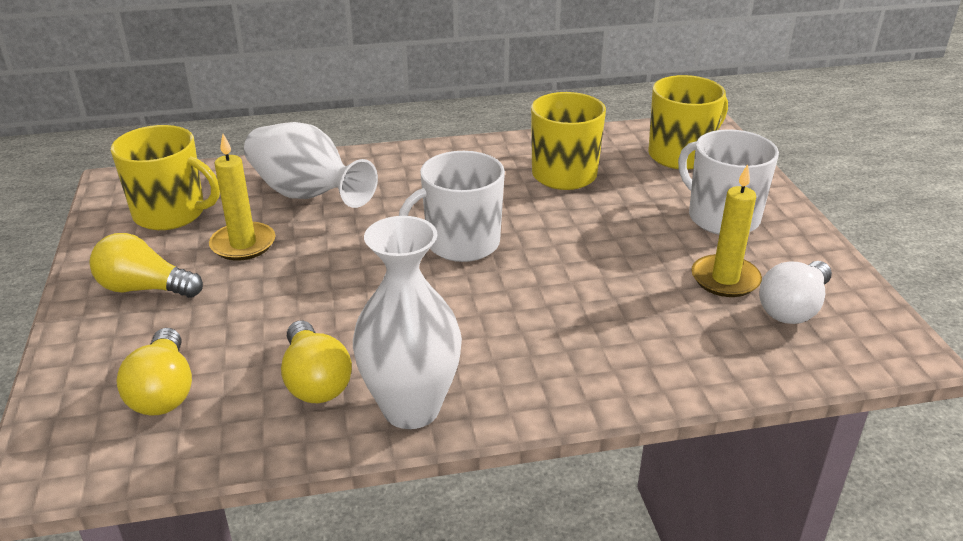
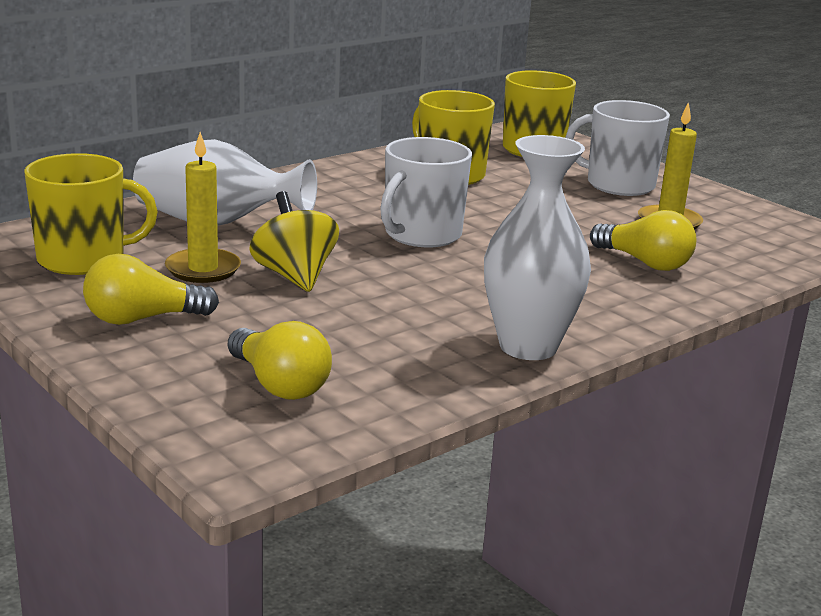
camera: 30 degrees left, 10 degrees down
(304, 269) = (294, 276): none -> yellow spinning top
(315, 380) = (417, 347): yellow light bulb -> yellow light bulb (644, 262)
(793, 308) = (739, 230): white light bulb -> none

